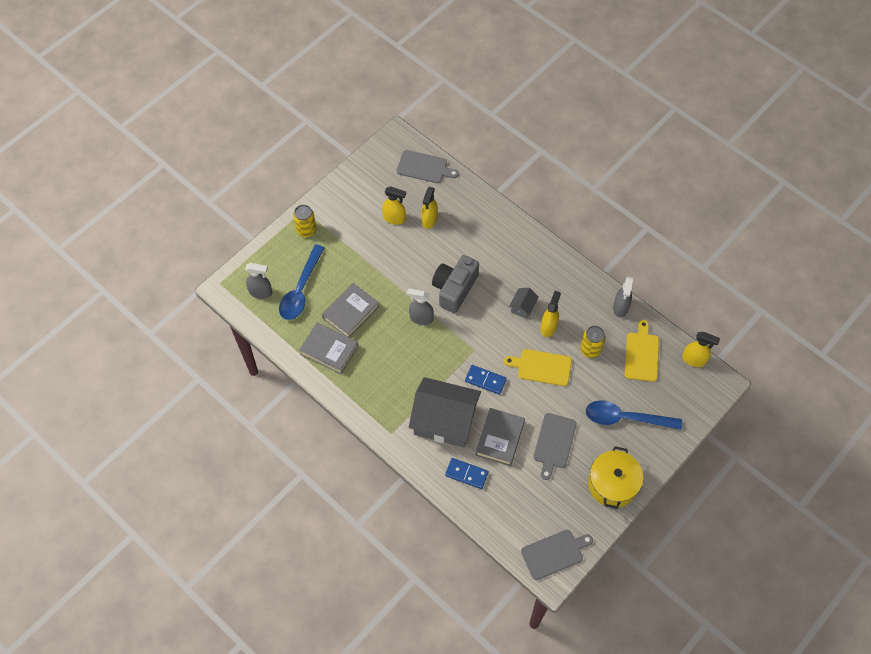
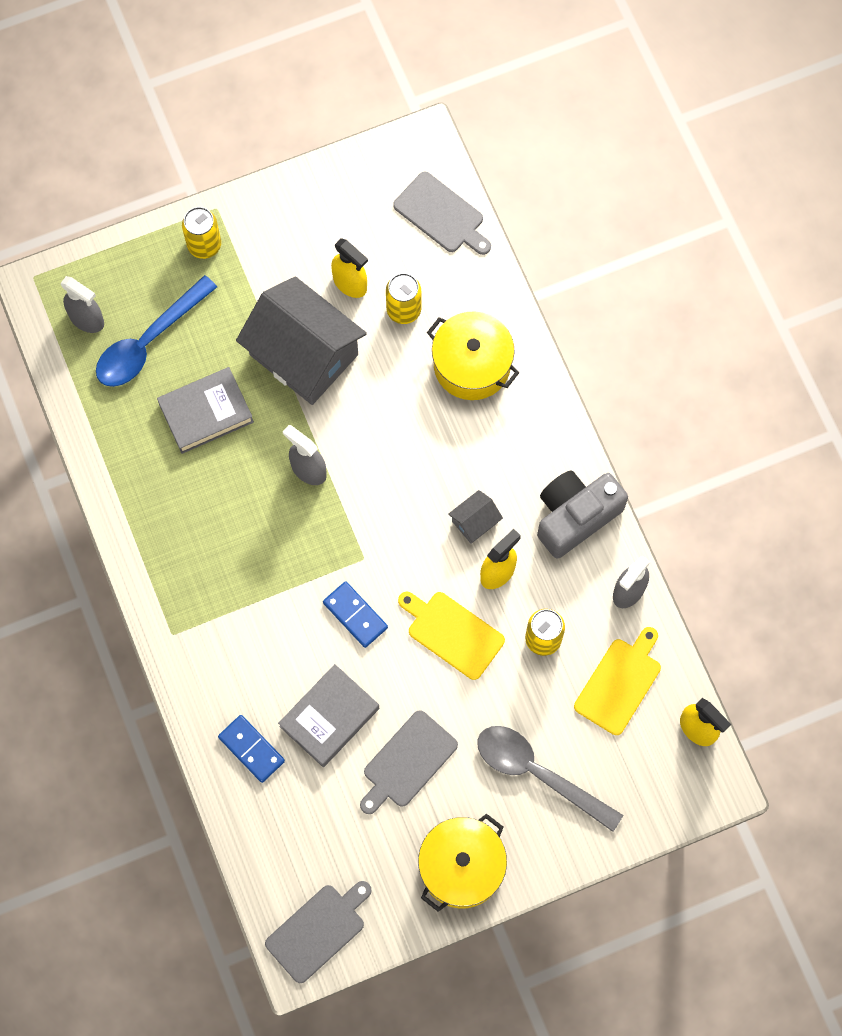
camera: 25 degrees right, 10 degrees up
(329, 350) = (144, 460): grey book -> none
(429, 220) = (403, 310): yellow spray bottle -> yellow can
(444, 421) = (261, 651): grey house -> grey house (304, 354)
(454, 289) = (384, 444): grey camera -> grey camera (575, 516)
(479, 232) = (472, 365): none -> yellow pot
(554, 553) = (318, 930): grey cutting board -> grey cutting board turned 45 degrees counterclockwise
(625, 418) = (538, 773): blue spoon -> grey spoon

